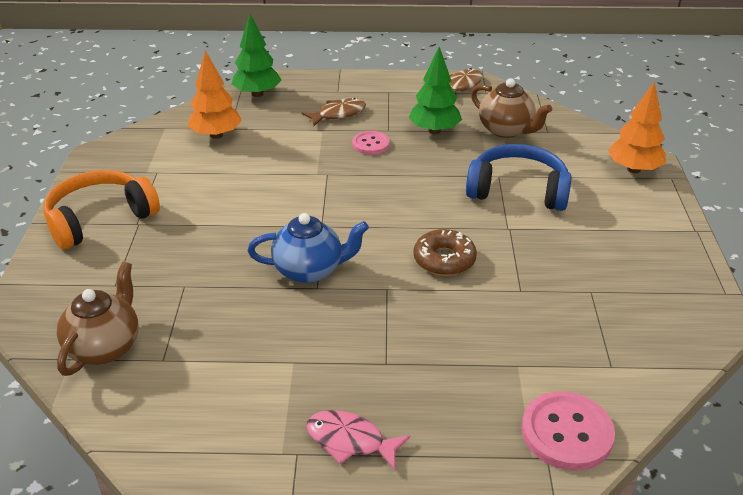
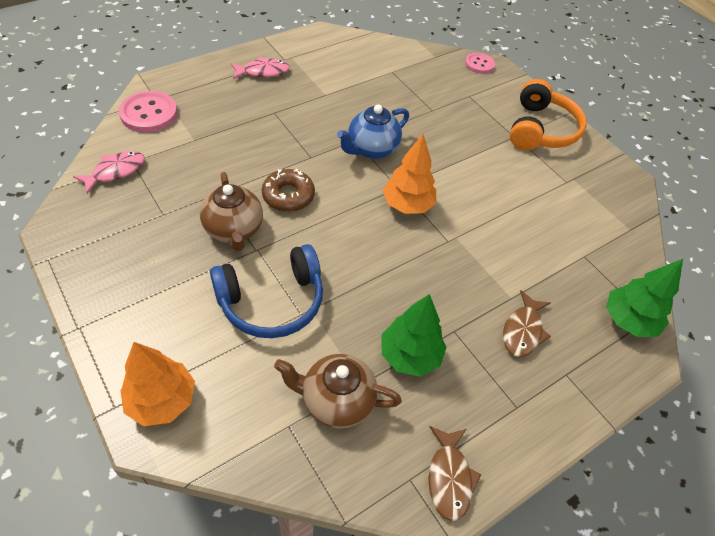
camera: 140 degrees right, 15 degrees up
(105, 347) = (427, 66): brown teapot -> brown teapot (234, 230)
(216, 135) = (582, 241): orange tree -> orange tree (407, 205)
(370, 144) = (450, 299): pink button -> pink button (479, 64)
(636, 360) = (115, 172): none -> pink fish

